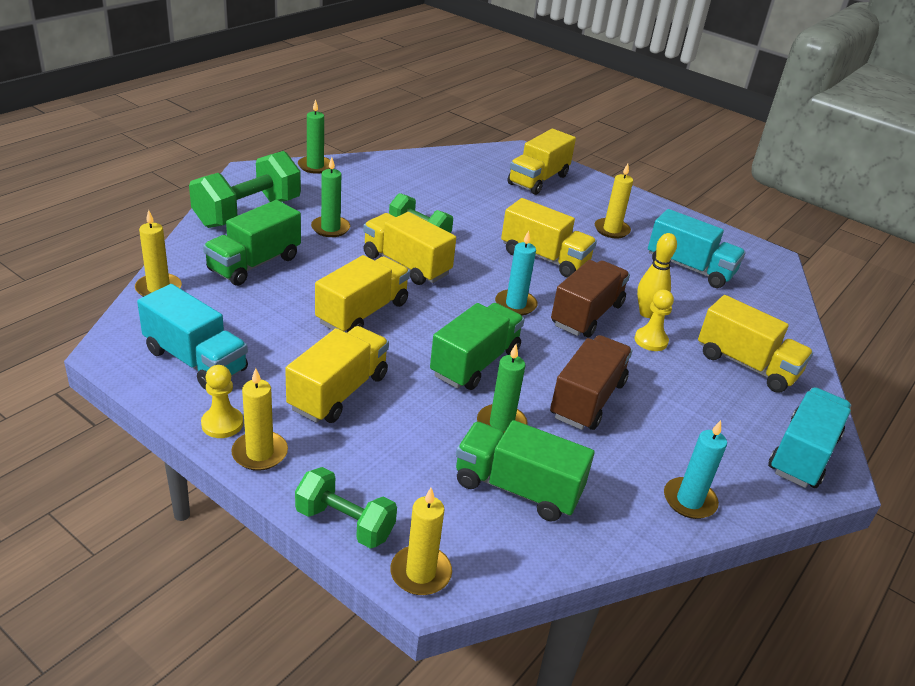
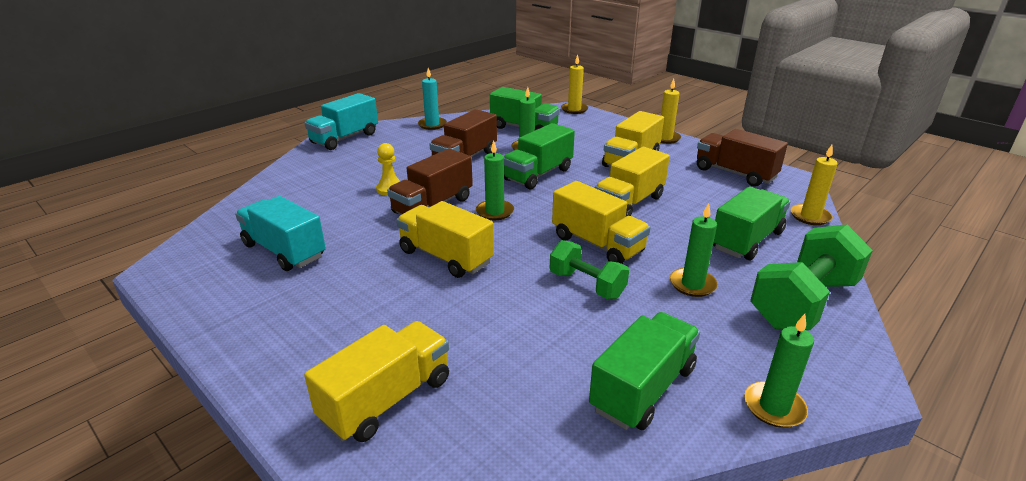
camera: 170 degrees left, 5 degrees down
(196, 360) = (735, 173): turquoise truck -> brown truck
(222, 424) = (693, 147): yellow pawn -> none
(345, 523) = (611, 120): green dumbbell -> none
(390, 176) = (643, 389): none -> green truck
(515, 304) = (495, 212): turquoise candle -> green candle
(611, 230) = (335, 298): yellow candle -> none
(647, 313) = (375, 208): yellow bowling pin -> none
(746, 365) = (326, 176): yellow truck -> none

